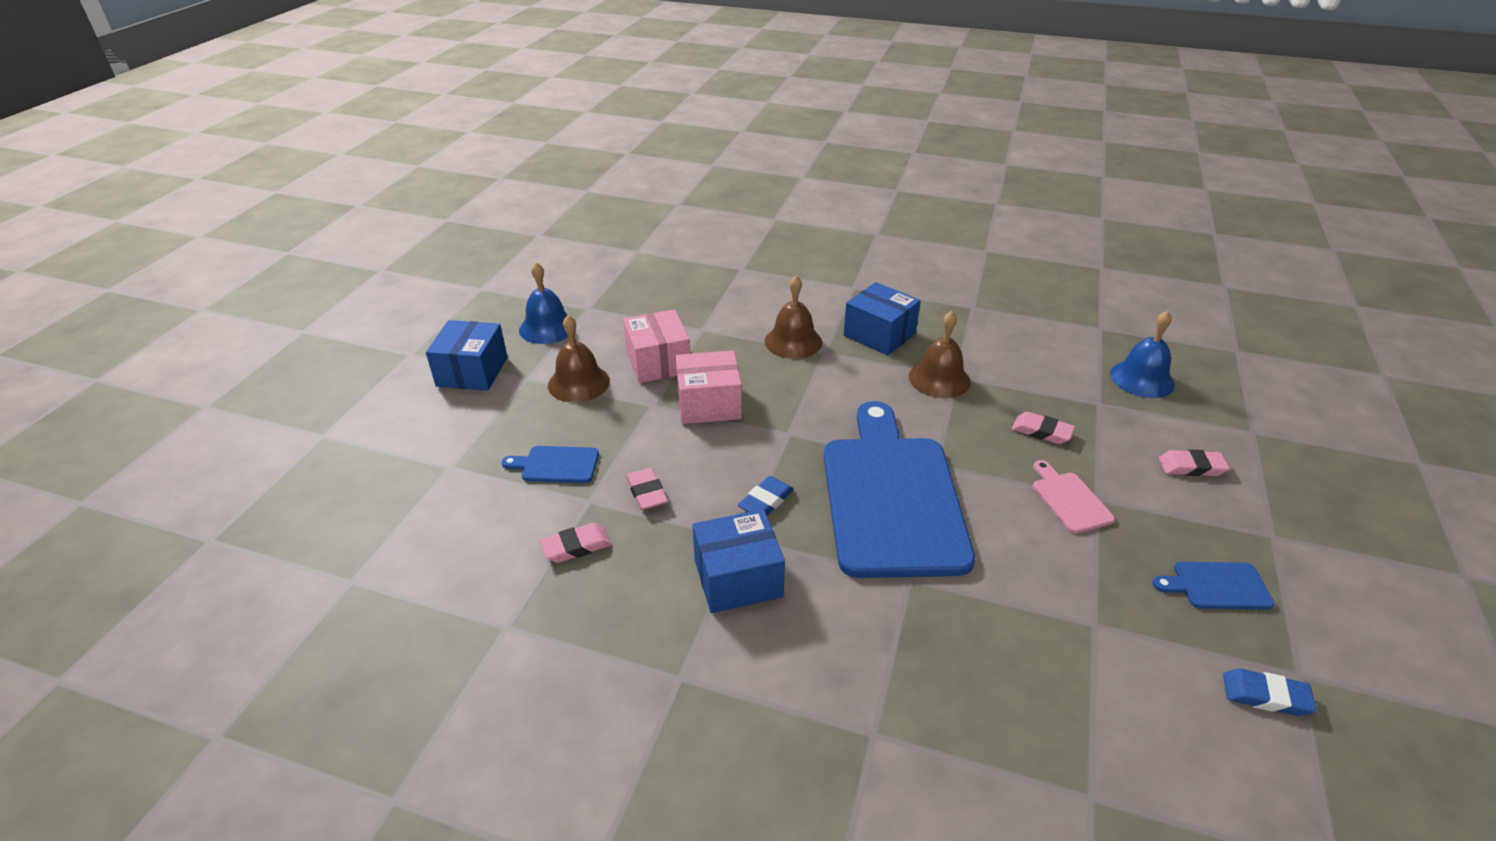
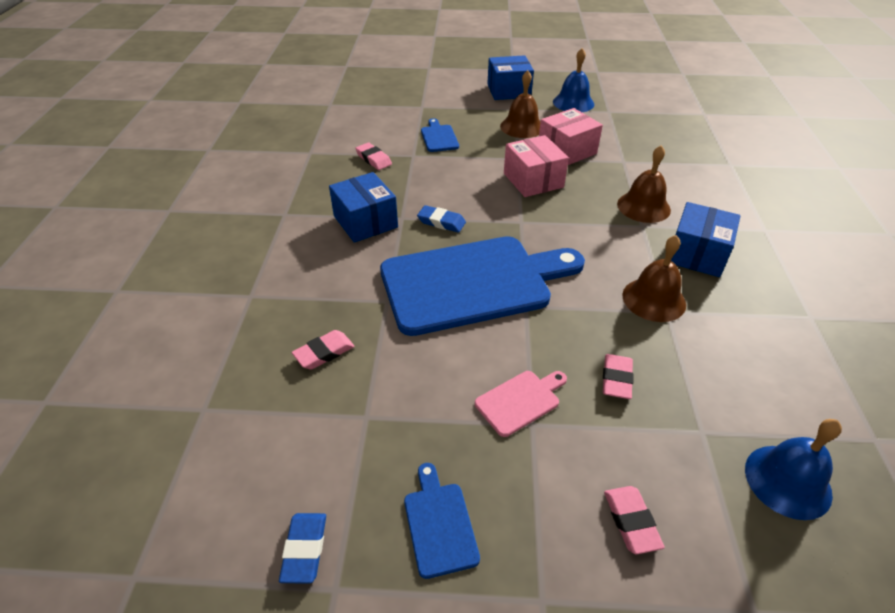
camera: 75 degrees right, 5 degrees up
(646, 492) = (429, 173): pink eraser -> pink eraser (324, 353)

